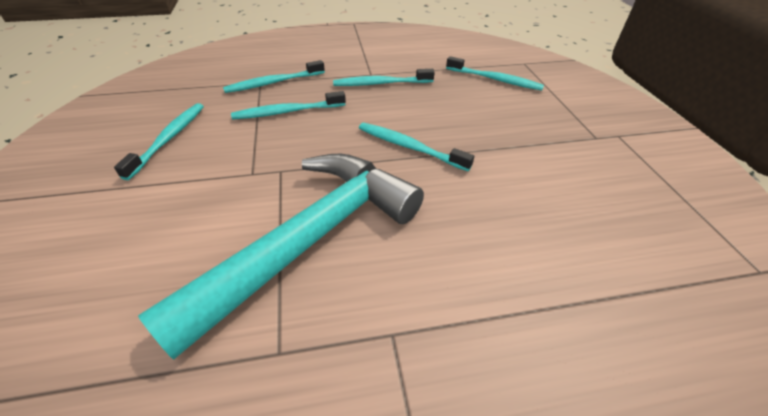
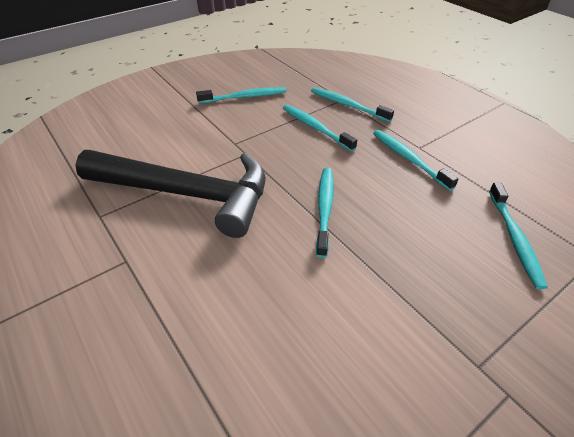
camera: 65 degrees right, 0 degrees up
(310, 240) = (187, 194): turquoise hammer -> black hammer

